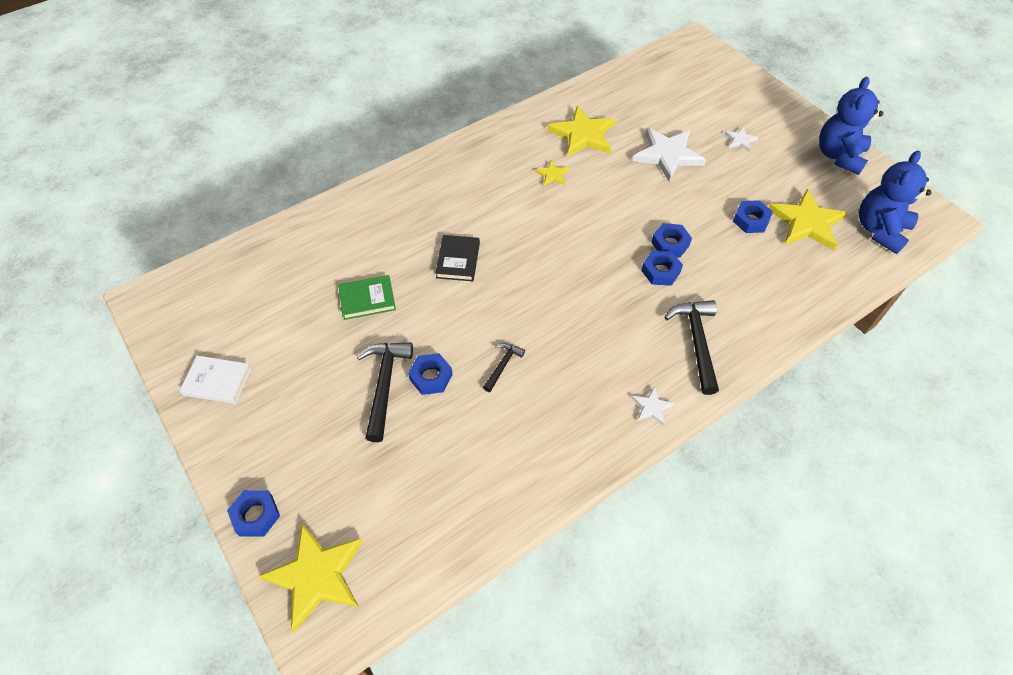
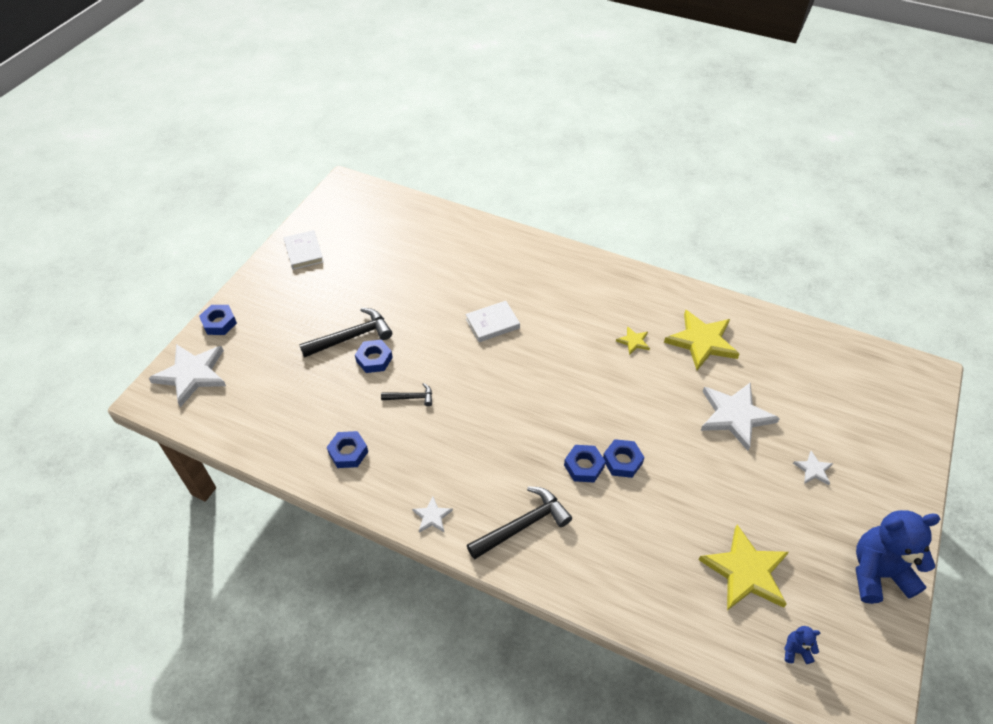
camera: 60 degrees right, 5 degrees down
(316, 576) = (192, 374): yellow star -> white star
(367, 299) = (418, 290): green book -> none
(458, 260) = (492, 323): black book -> white book
(751, 220) = (707, 518): blue nut -> blue nut (348, 452)
(880, 230) = (796, 650): blue teddy bear -> blue teddy bear, size x0.42

